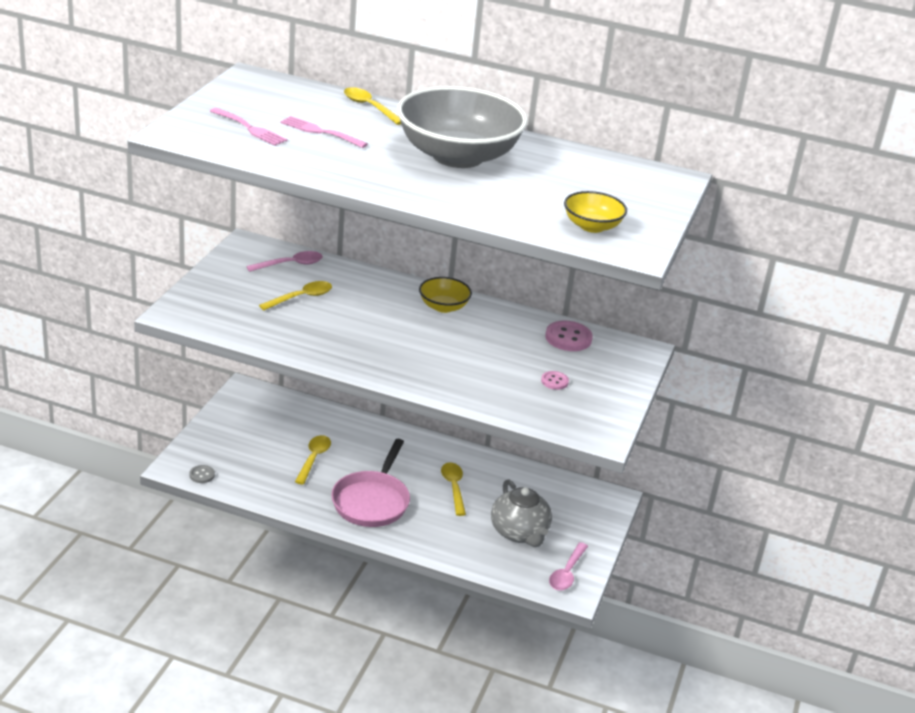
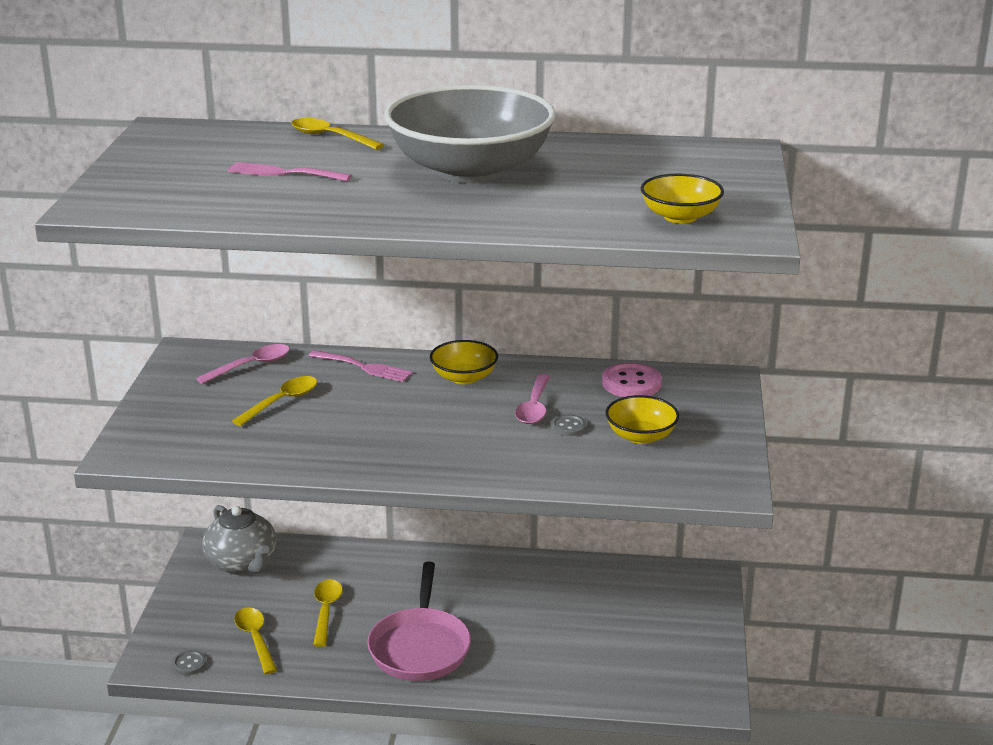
camera: 10 degrees left, 5 degrees down
(250, 128) = (191, 184): pink fork -> pink fork (363, 367)
(453, 487) = (514, 607): yellow spoon -> yellow spoon (255, 639)
(503, 362) = (568, 427): none -> grey button
(519, 533) = (617, 644): grey teapot -> grey teapot (242, 563)
(554, 381) = (641, 436): pink button -> yellow bowl
(567, 573) = (696, 680): pink spoon -> pink spoon (534, 407)

